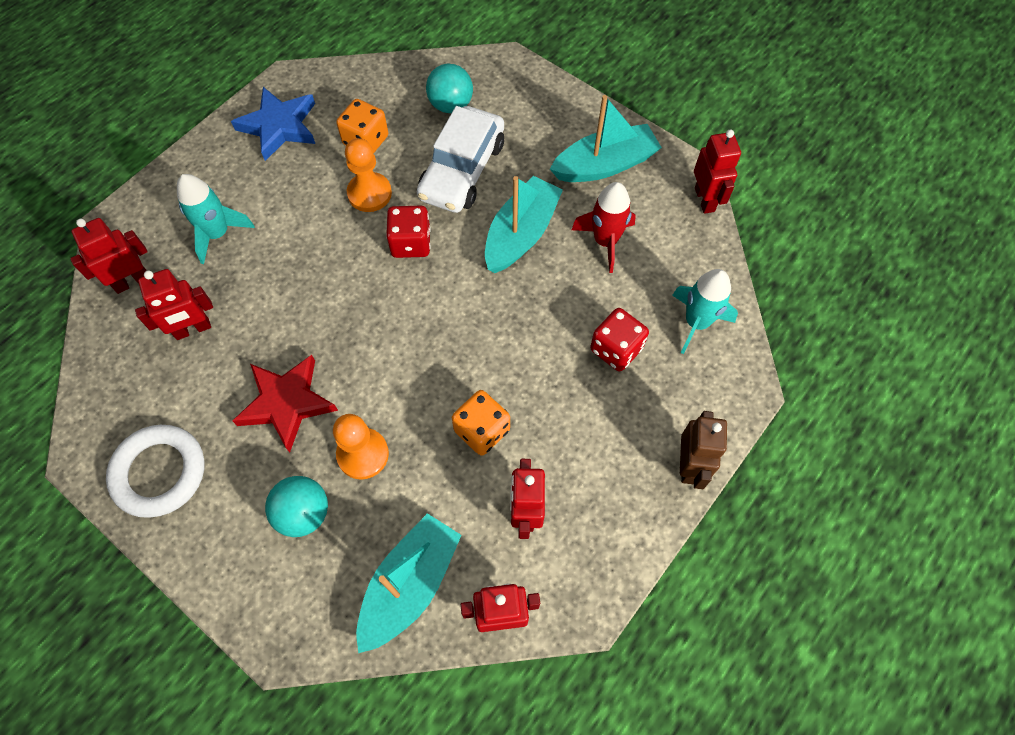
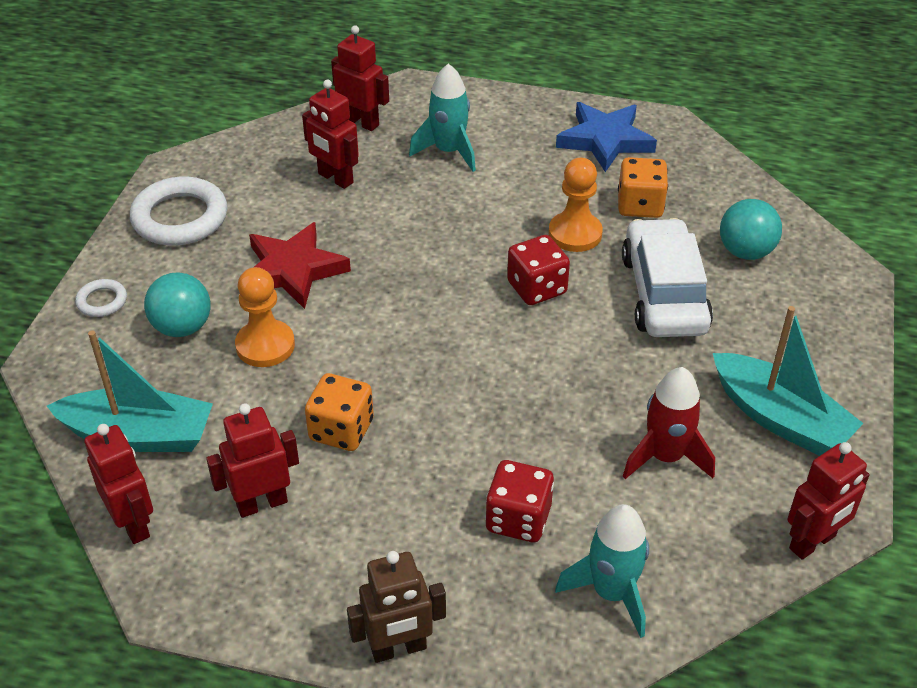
camera: 65 degrees right, 20 degrees down
(230, 573) = (102, 301): none -> white ring
(462, 170) = (664, 293): white car -> white car turned 90 degrees clockwise
(521, 234) = (616, 374): turquoise boat -> none

